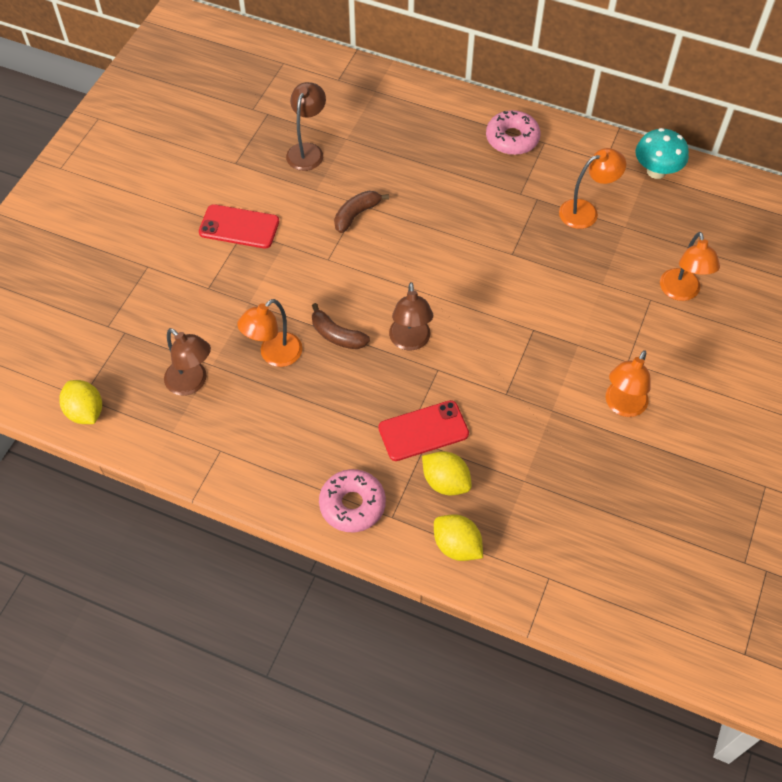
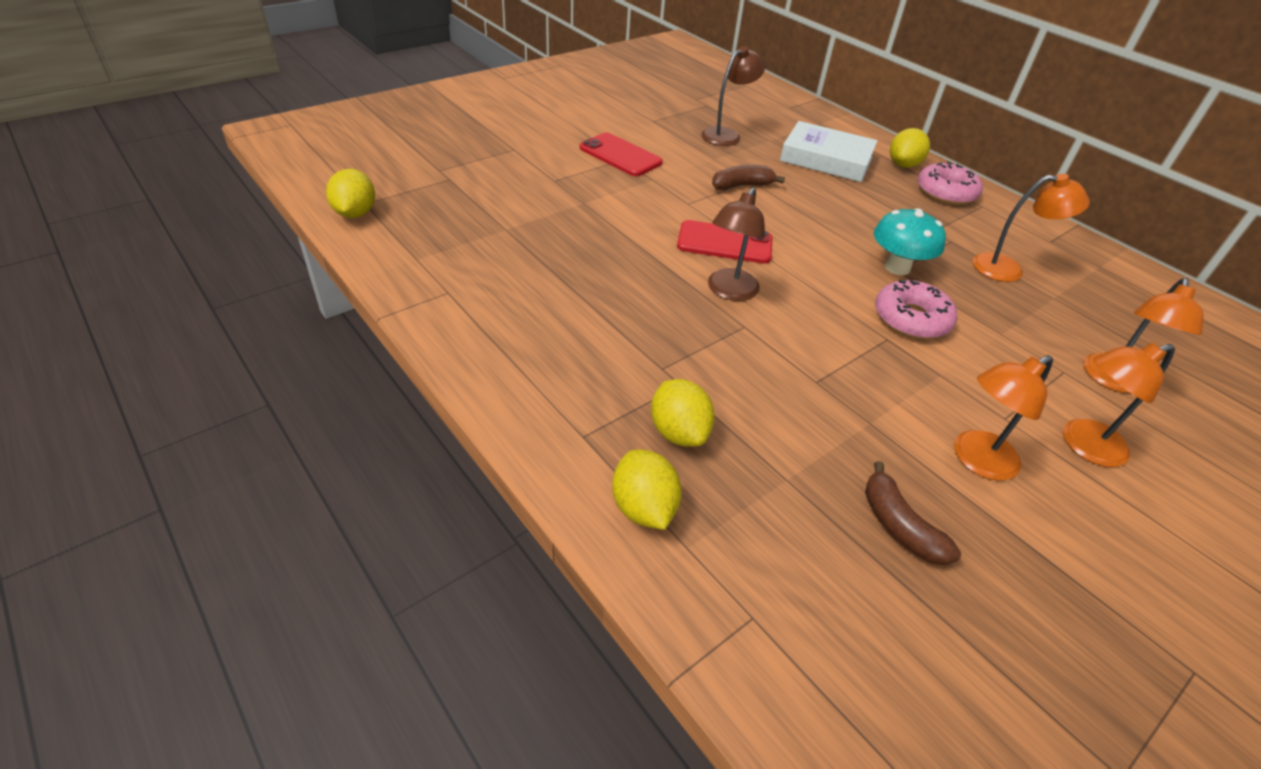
camera: 25 degrees right, 15 degrees down
(192, 383) = (473, 233): brown lamp -> none
(274, 355) = (573, 246): orange lamp -> orange lamp (1083, 446)
(337, 335) = (651, 257): brown banana -> brown banana (899, 526)
(352, 505) = (545, 401): pink donut -> pink donut (911, 319)
(404, 142) = (826, 159): none -> white book
(423, 431) = (687, 371): red phone -> red phone (724, 243)
(466, 118) = (903, 165): none -> yellow lemon
(656, 171) = (1114, 269): turquoise mushroom -> turquoise mushroom (897, 267)

